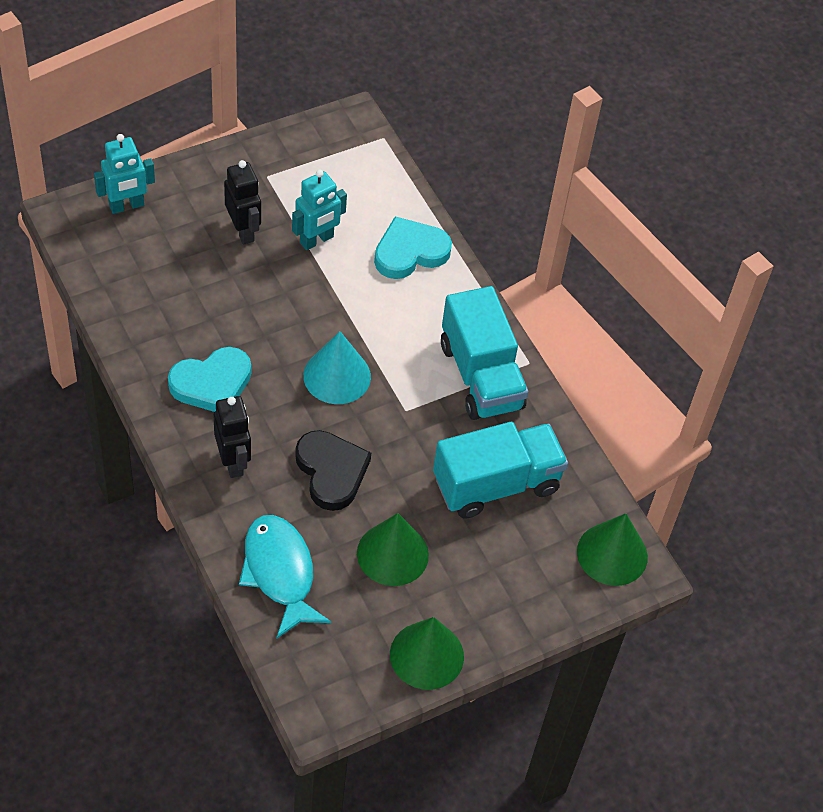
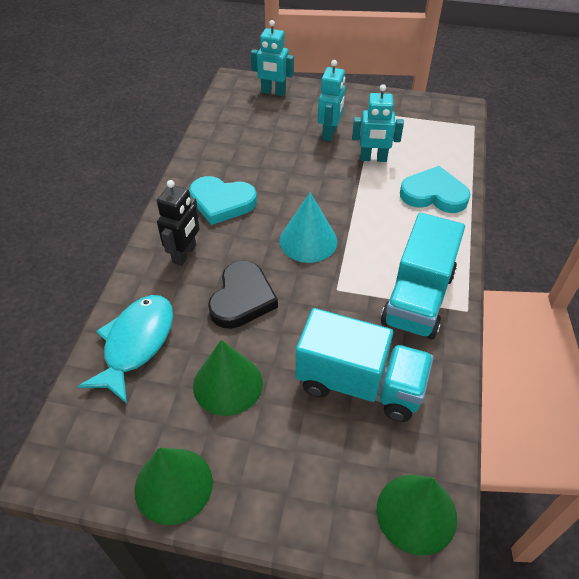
camera: 45 degrees right, 5 degrees down
(243, 231) = (330, 133): black robot -> turquoise robot

